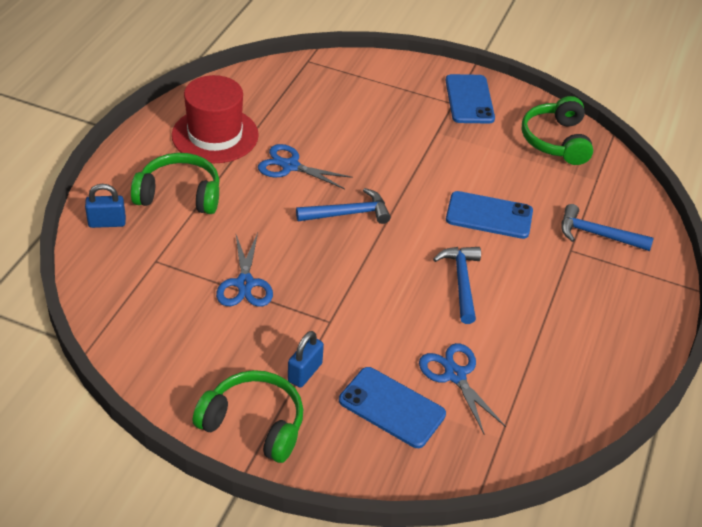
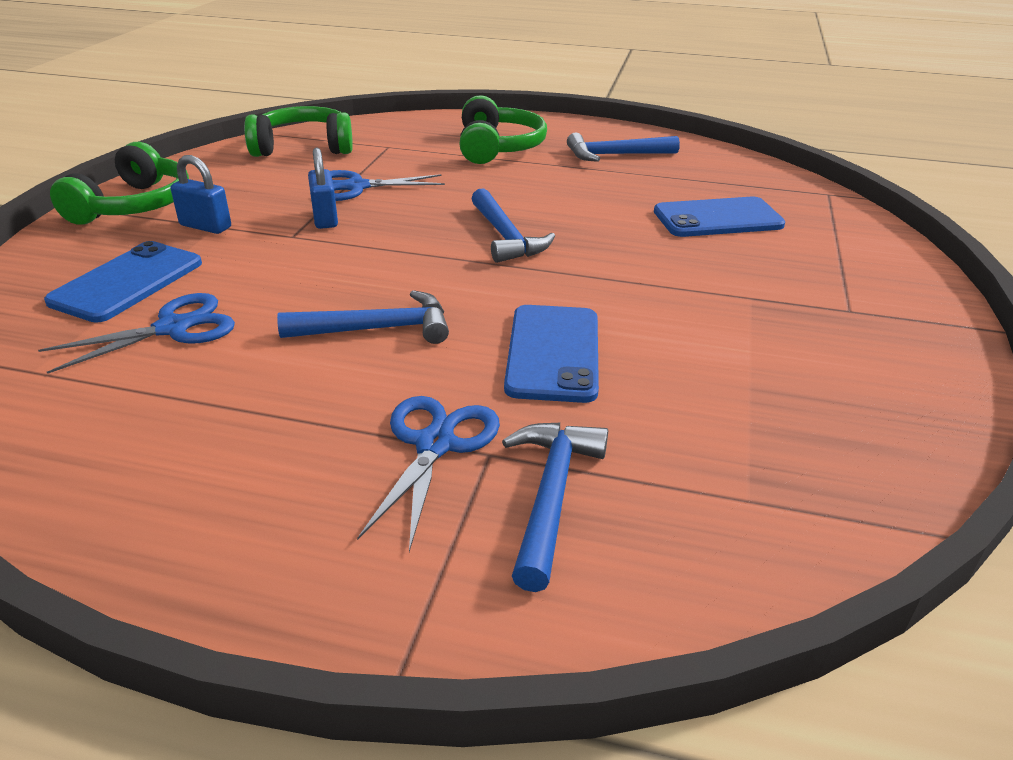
camera: 85 degrees right, 10 degrees down
(107, 222) = (440, 124): blue padlock -> blue padlock (325, 218)
(215, 135) = (615, 155): red hat -> blue hammer
(290, 166) = (584, 196): blue scissors -> blue scissors (435, 444)
(469, 99) = (879, 326): blue phone -> blue phone (718, 218)
(555, 141) = (844, 436): green headphones -> green headphones (303, 147)

